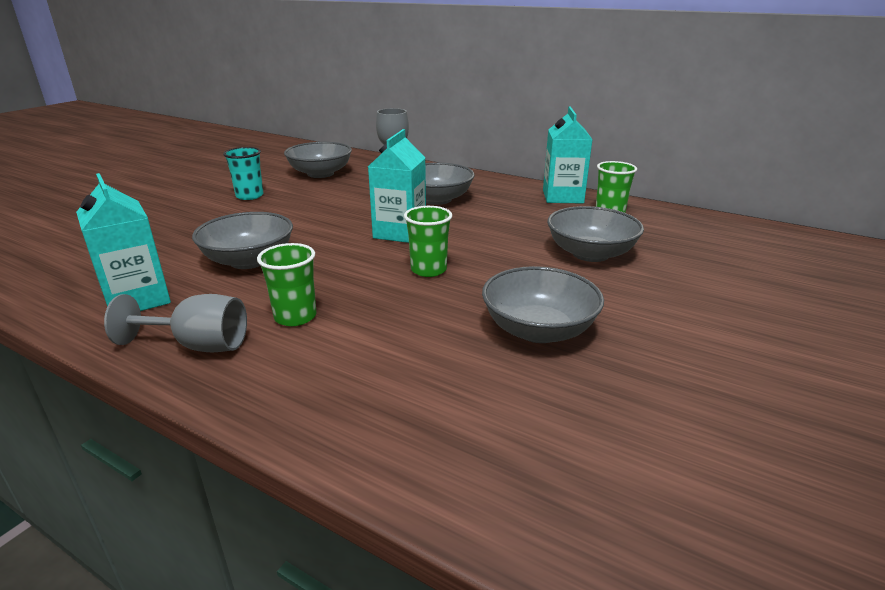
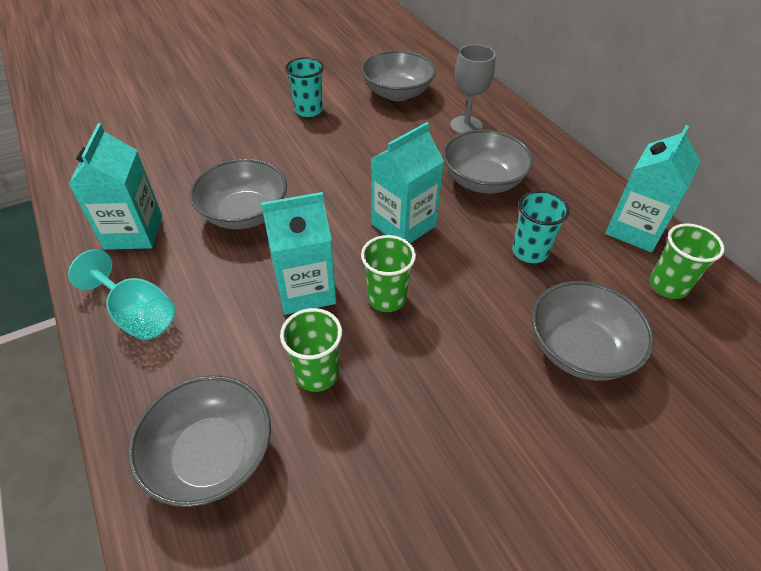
camera: 30 degrees right, 20 degrees up
(198, 345) = (137, 315): grey goblet -> turquoise goblet
(295, 317) = (228, 313): green cup -> green cup (317, 374)
(354, 284) = (305, 290): none -> turquoise carton
(507, 222) = (529, 251): none -> turquoise cup
(538, 330) = (420, 444): grey bowl -> grey bowl (211, 456)

